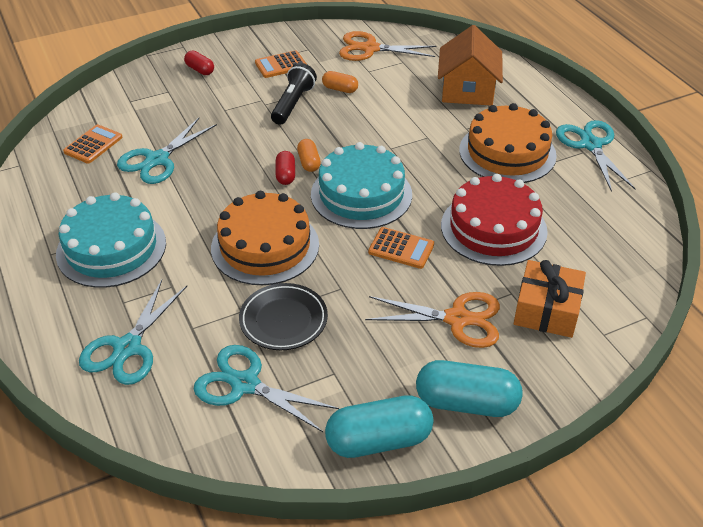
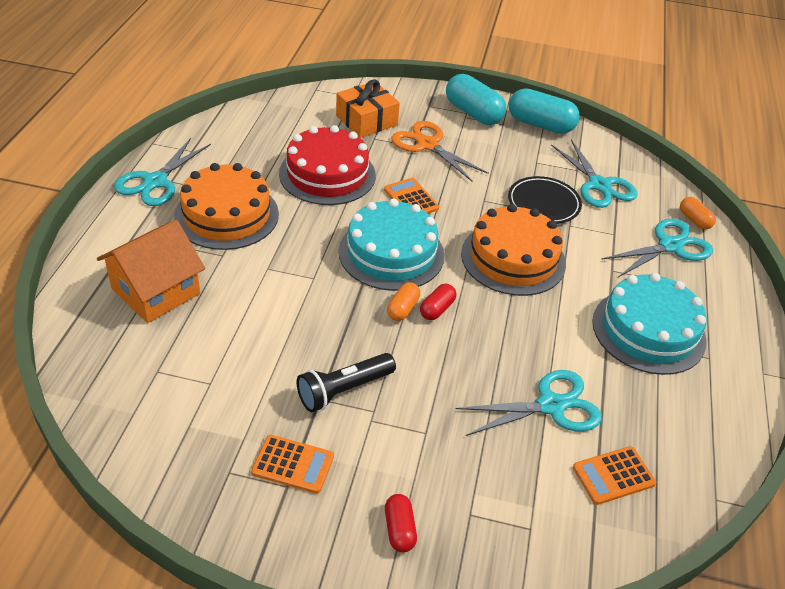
camera: 145 degrees left, 0 degrees up
(340, 89) = (272, 377): orange capsule -> orange capsule (694, 220)
(370, 49) = (161, 417): orange scissors -> none

